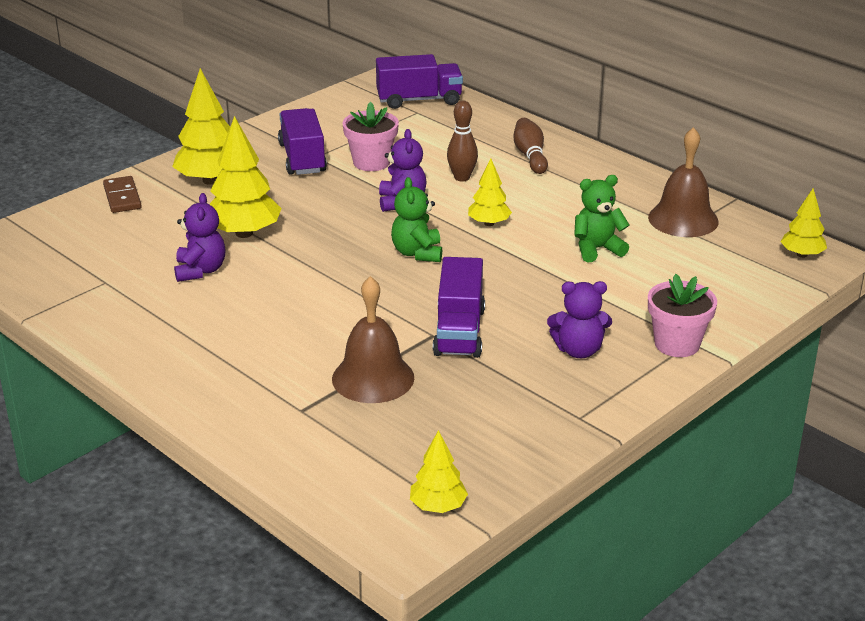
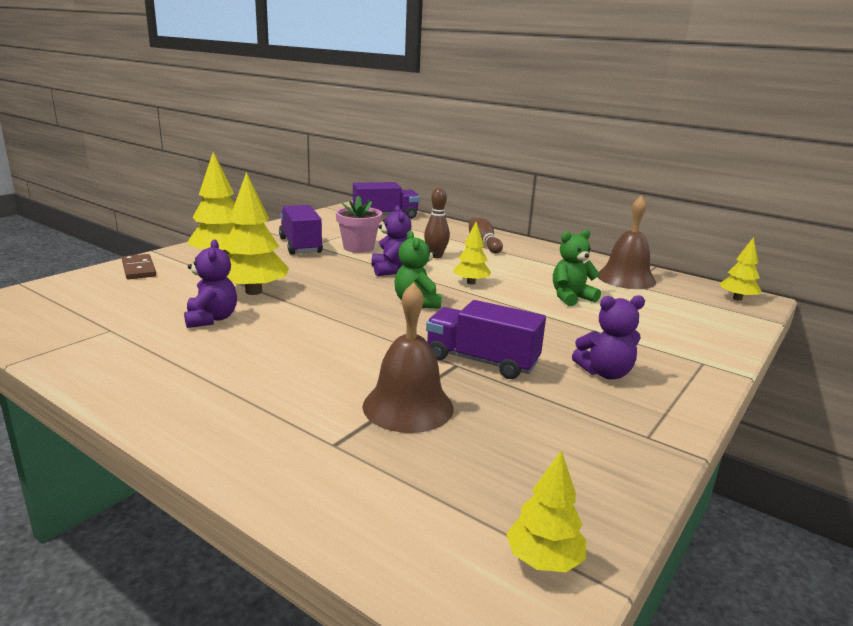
camera: 10 degrees left, 10 degrees down
(459, 332) = (481, 361): purple truck -> purple truck turned 120 degrees clockwise
(677, 344) = (692, 365): pink flower pot -> none

